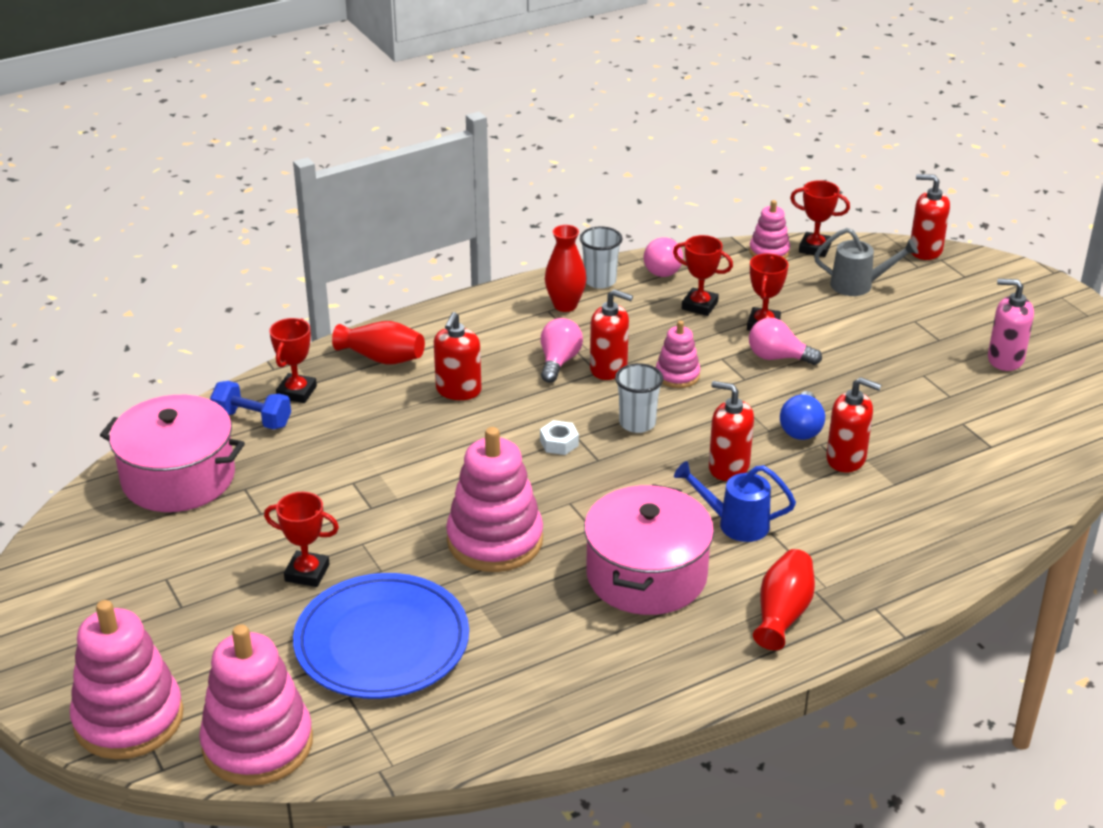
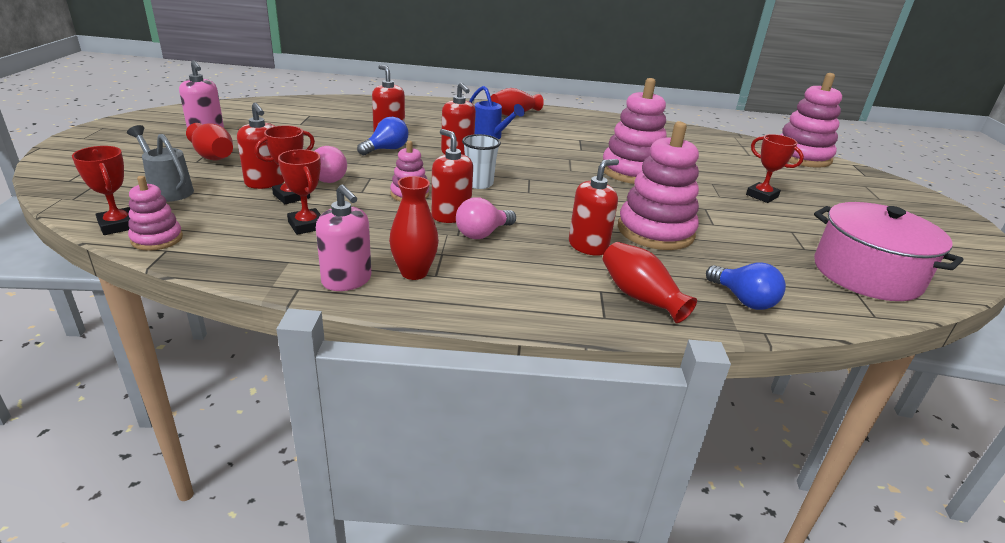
camera: 150 degrees left, 5 degrees down
(129, 719) = (876, 181): pink stacking toy -> pink stacking toy (655, 231)
(252, 419) = (793, 293): blue dumbbell -> none
(296, 392) = (743, 300): red trophy -> blue light bulb
(382, 642) = (724, 162): blue plate -> none
(559, 443) = (544, 193): white nut -> none
(600, 281) = (347, 280): white cup -> pink soap dispenser
(646, 575) = (561, 139): pink pot -> none
(663, 269) = (272, 265): pink light bulb -> none
(917, 332) = (213, 156): none -> red vase
(925, 250) = (58, 189): red soap dispenser -> red soap dispenser (265, 183)

